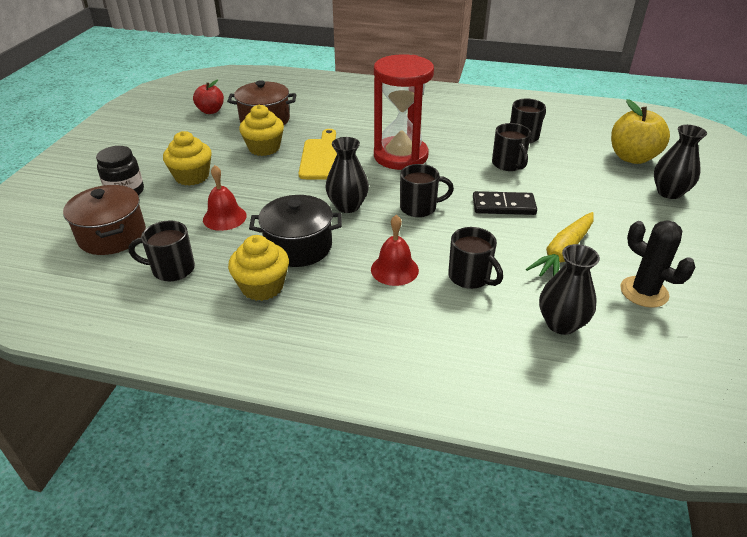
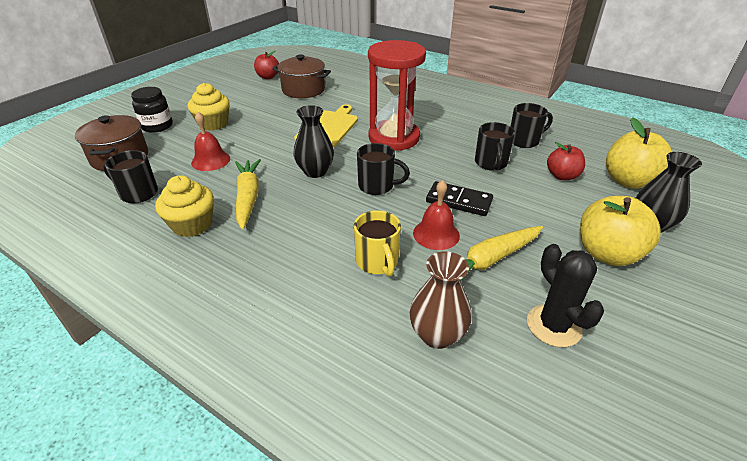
camera: 20 degrees right, 0 degrees up
(264, 148) = (285, 111): yellow cupcake -> none
(298, 247) = (248, 197): black pot -> yellow carrot
(394, 269) = (313, 237): red bell -> red bell (436, 234)
(470, 277) = (377, 262): black mug -> yellow mug
(561, 324) = (437, 335): black vase -> brown vase
(576, 164) = (562, 176): none -> red apple
(650, 224) = (607, 253): none -> yellow apple

